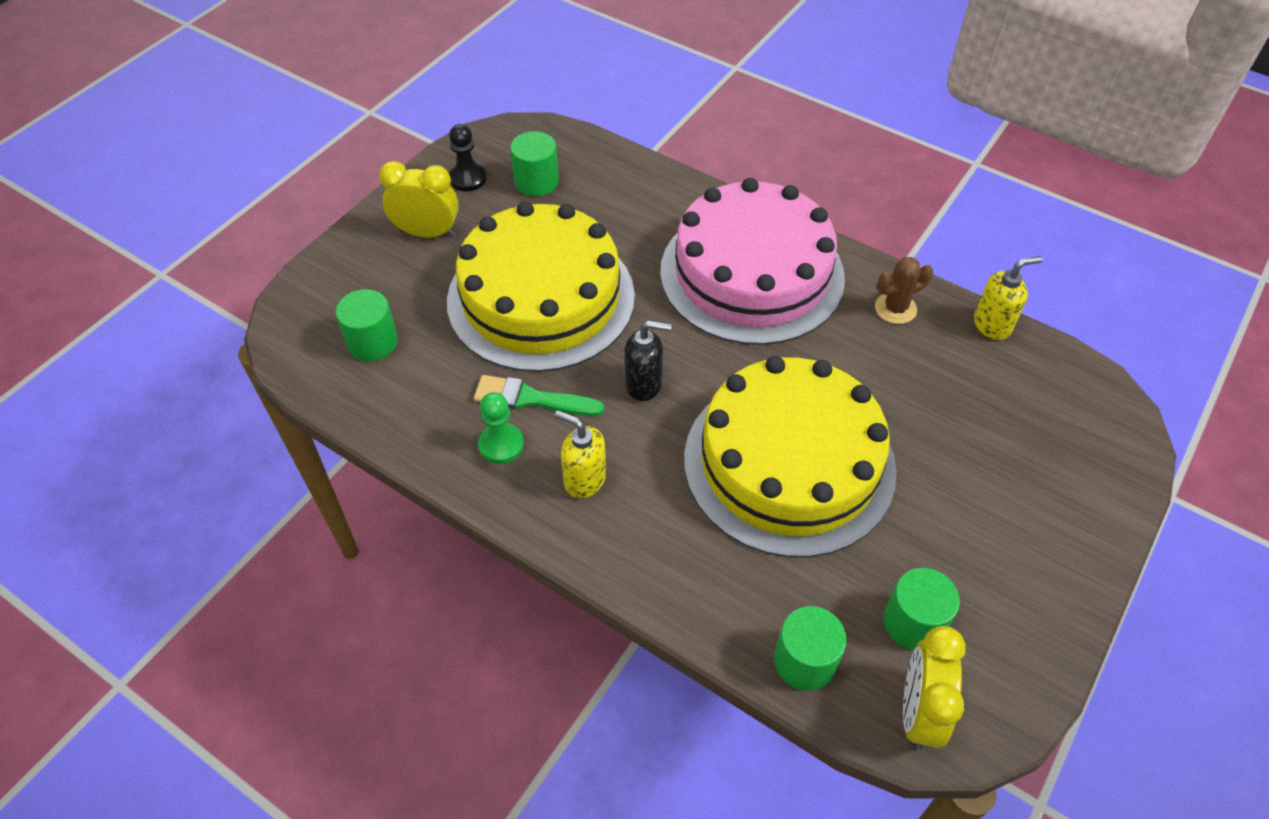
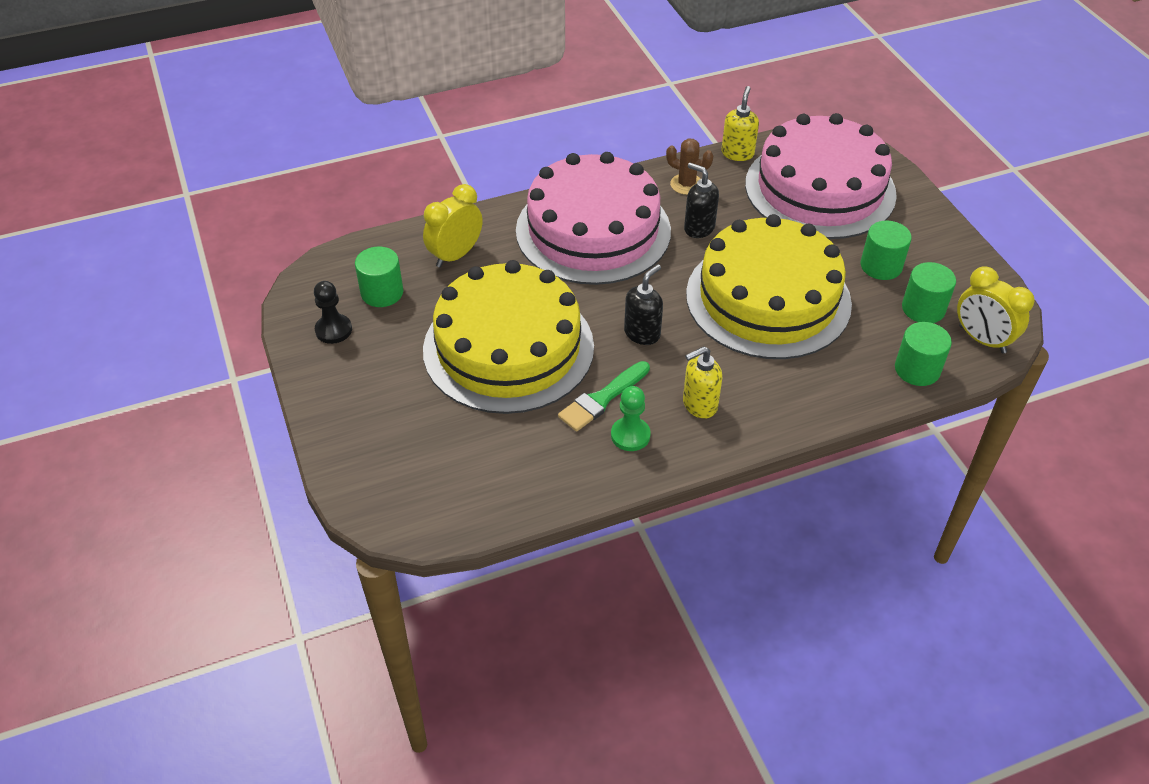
camera: 55 degrees left, 5 degrees down
(372, 342) = (458, 467): green cylinder -> green cylinder (881, 266)
(427, 233) = (369, 382): yellow clock -> yellow clock (455, 255)
(839, 352) = (699, 228): none -> black soap dispenser
(895, 308) = (686, 184): brown cactus -> brown cactus turned 75 degrees counterclockwise
(1015, 425) = (820, 189): none -> pink cake

